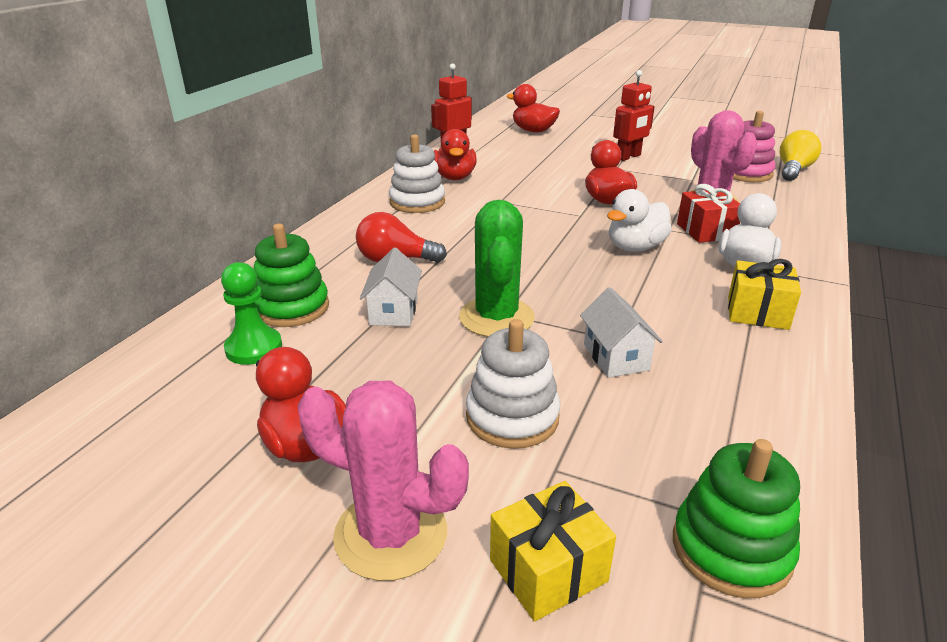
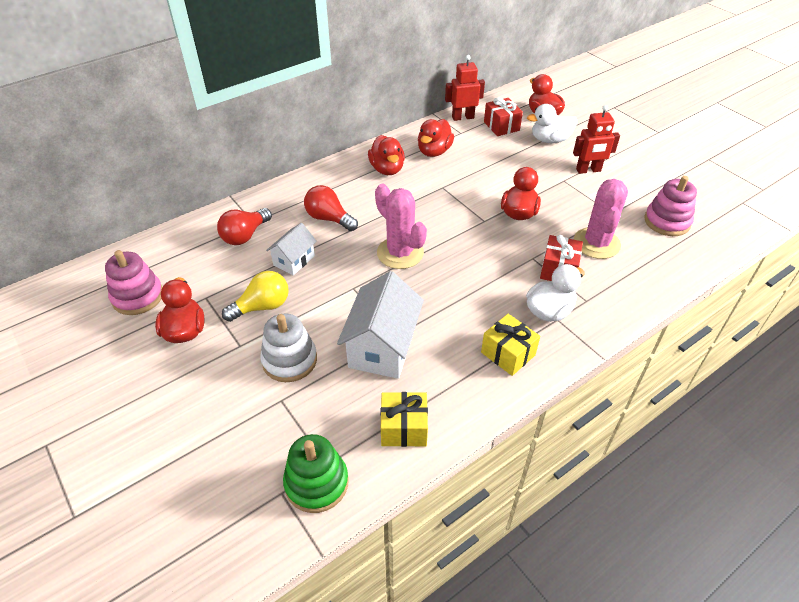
camera: 30 degrees right, 15 degrees up
(173, 432) = (138, 296): none -> pink stacking toy
(254, 348) = (206, 258): green pawn -> none
(292, 308) = (245, 235): green stacking toy -> red light bulb
(391, 534) = (182, 396): pink cactus -> pink cactus (400, 253)
(417, 202) = (387, 169): white stacking toy -> red duck
(496, 318) = (345, 289): green cactus -> none
(502, 146) = (501, 126): none -> red gift
(548, 570) = (228, 448): yellow gift -> yellow gift (404, 428)
(616, 357) = (382, 347): white house -> white house, size x1.75
(635, 247) = (489, 265): white duck -> white duck (550, 140)
(793, 170) = (715, 232): yellow light bulb -> yellow light bulb (262, 306)

